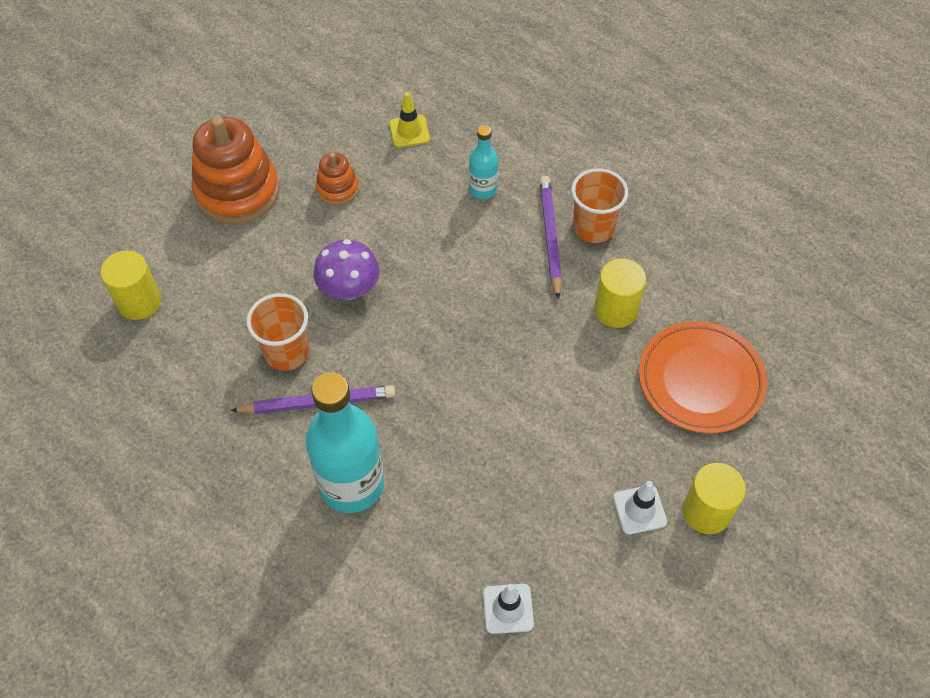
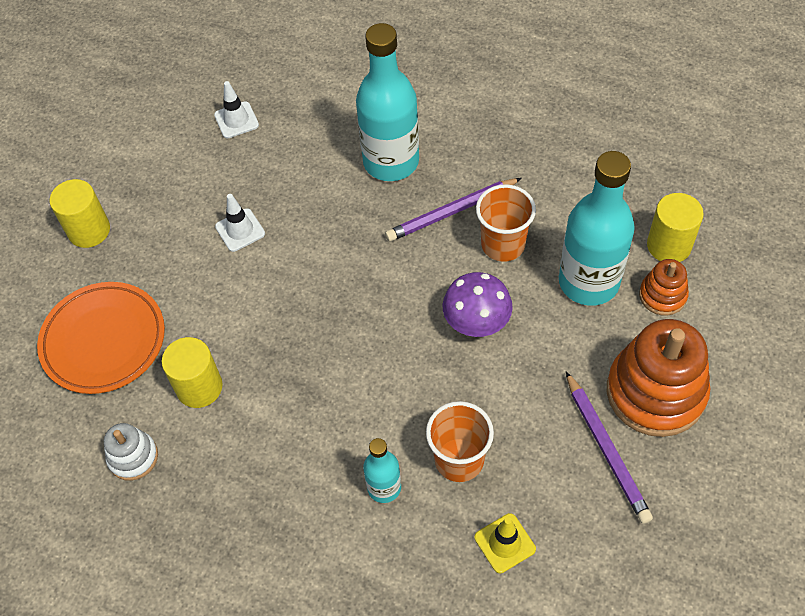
camera: 165 degrees right, 0 degrees up
(231, 292) = (588, 282): none -> turquoise bottle
(337, 189) = (548, 432): orange stacking toy -> orange stacking toy (662, 295)
(550, 236) = (288, 451): purple pencil -> purple pencil (606, 450)
(593, 227) = (243, 478): orange cup -> orange cup (459, 460)
(639, 510) = (146, 215): white traffic cone -> white traffic cone (240, 230)
(683, 270) = (133, 457): none -> white stacking toy

